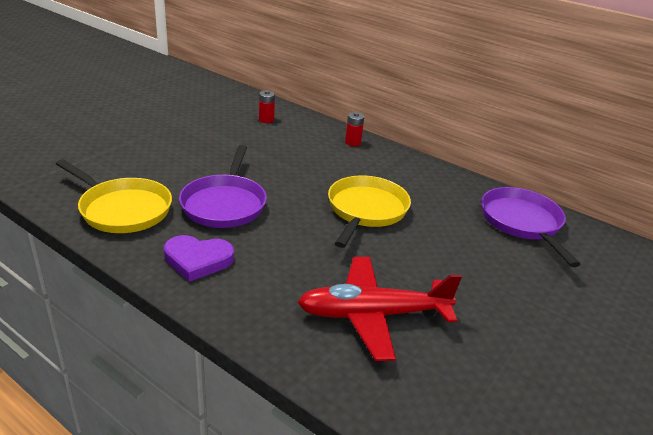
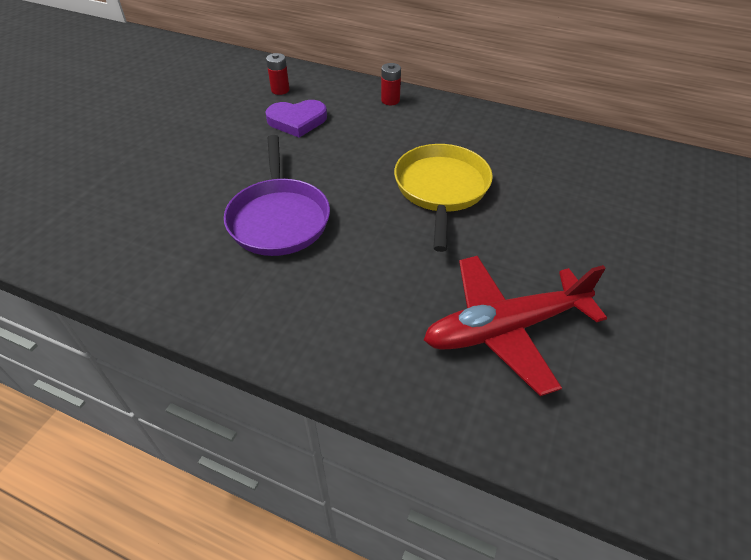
camera: 10 degrees left, 15 degrees up
(122, 209) = (159, 255): yellow pan -> none
(198, 260) = (279, 305): purple heart -> purple heart (297, 121)
(522, 223) = (611, 166): purple pan -> none

